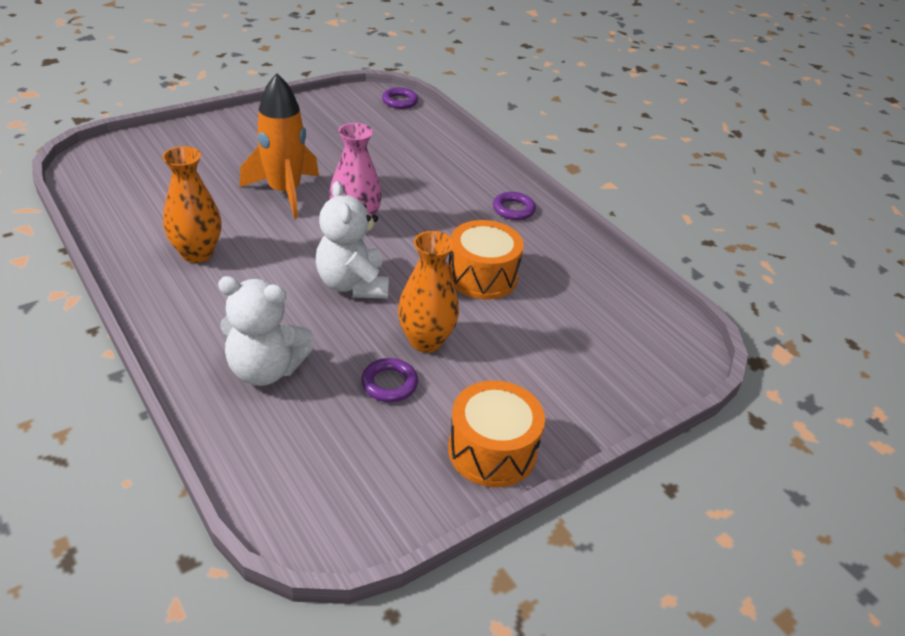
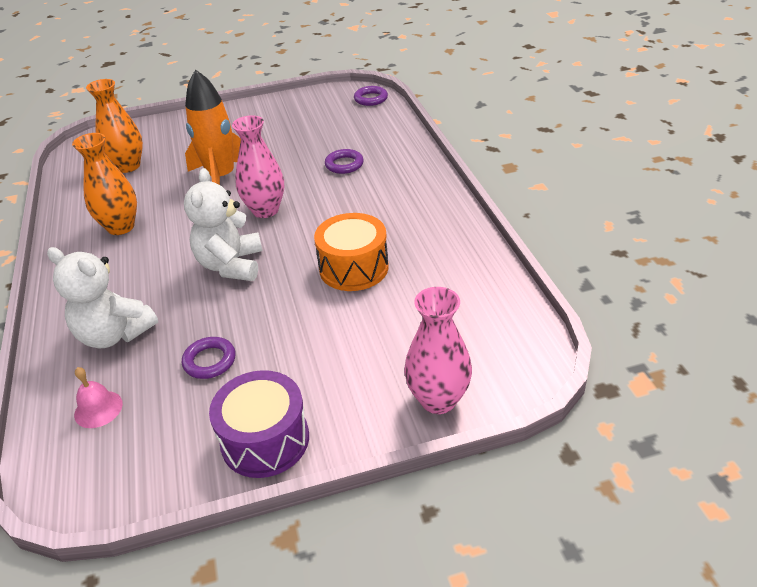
camera: 25 degrees right, 0 degrees up
(297, 448) = (98, 409): none -> pink bell
(426, 341) = (265, 325): orange vase -> orange vase (128, 166)
(492, 450) = (265, 440): orange drum -> purple drum
(513, 209) = (421, 205): purple ring -> purple ring (344, 164)
(629, 390) = (438, 400): none -> pink vase

